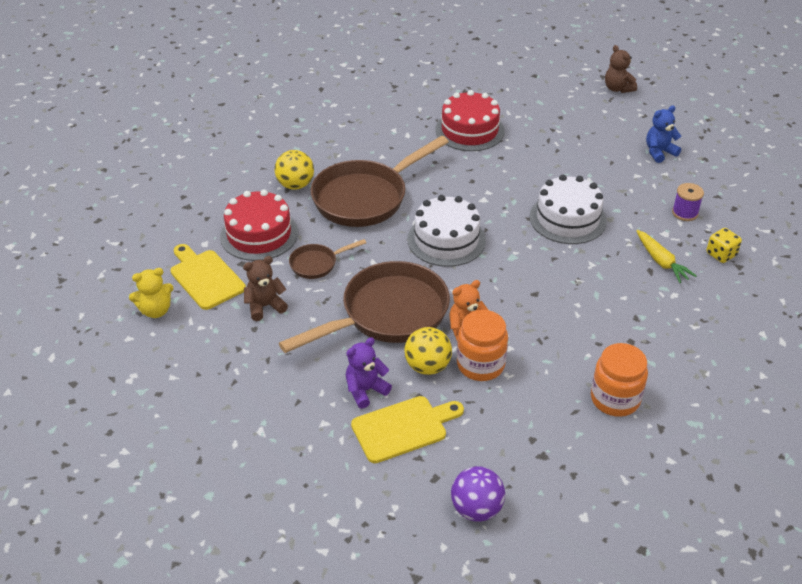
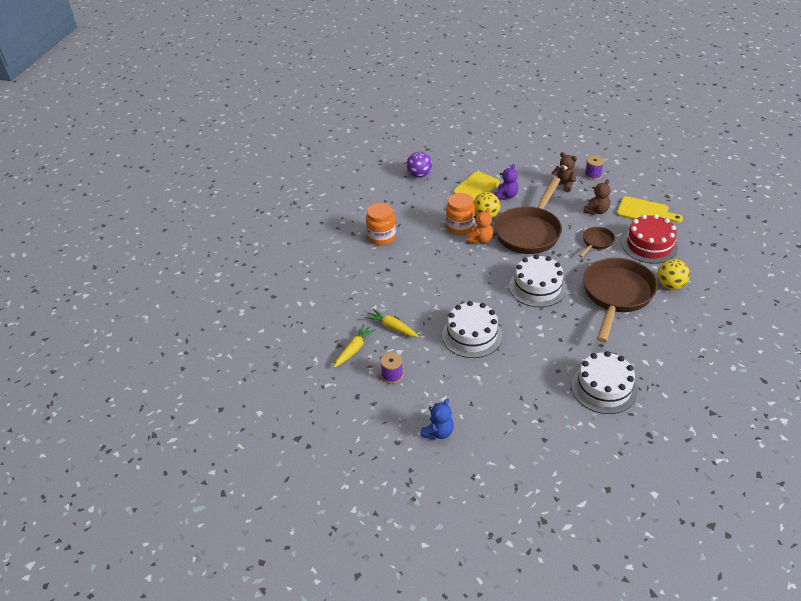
camera: 155 degrees right, 0 degrees up
(156, 310) = (646, 188): yellow teddy bear -> none
(197, 368) = (593, 175): none -> purple spool
(469, 130) = (604, 388): red cake -> white cake
(617, 88) = (518, 506): brown teddy bear -> brown teddy bear (563, 185)
(721, 254) = (354, 349): yellow dice -> yellow carrot

